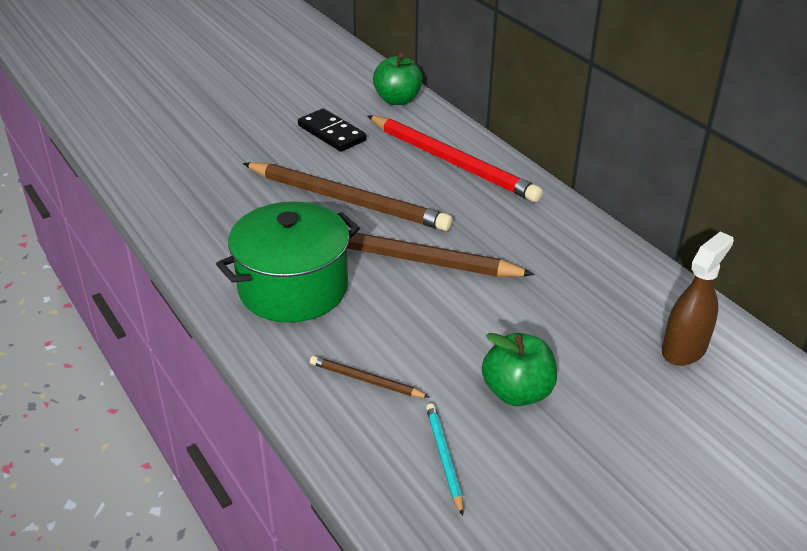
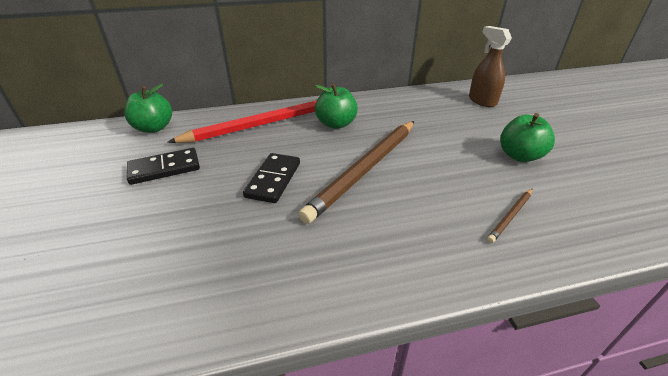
camera: 70 degrees left, 0 degrees up
(293, 288) = (384, 235): green pot -> none
(347, 200) = (273, 180): brown pencil -> black domino
(444, 458) = (588, 197): turquoise pencil -> none
(492, 215) = (336, 124): none -> green apple

